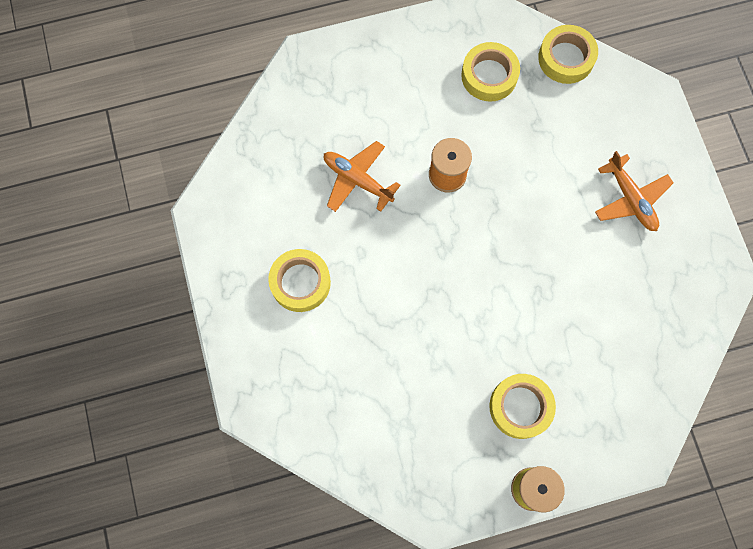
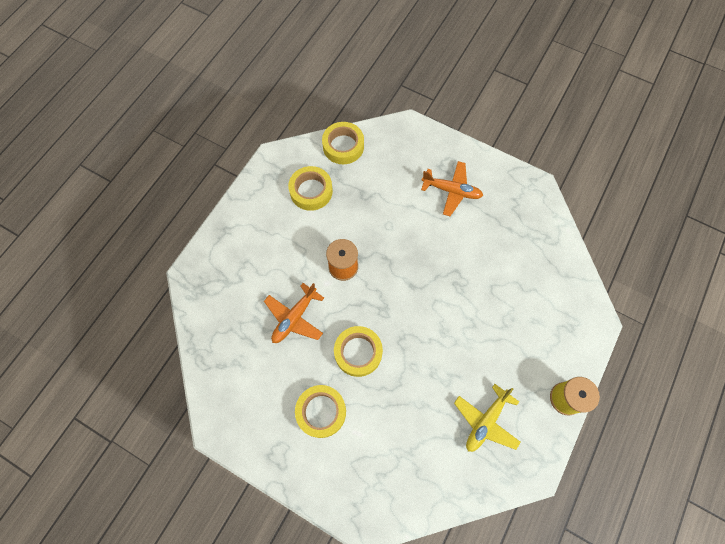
camera: 45 degrees left, 5 degrees down
(357, 180) = (294, 317): orange plane -> orange plane turned 45 degrees counterclockwise
(435, 433) = (485, 421): none -> yellow plane
(520, 407) = (513, 358): yellow tape -> yellow tape (358, 352)

